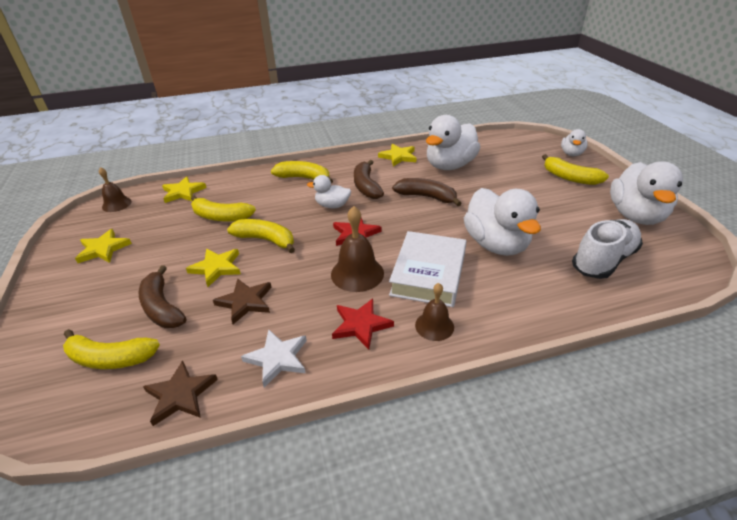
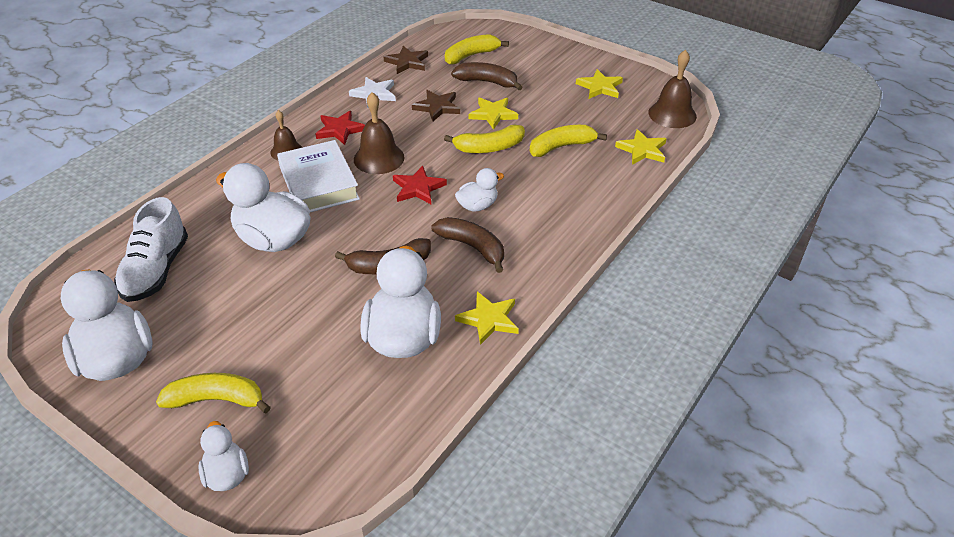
camera: 140 degrees right, 5 degrees up
(116, 204) = (672, 114): brown bell -> brown bell, size x1.56
(303, 178) = (556, 223): yellow banana -> none

